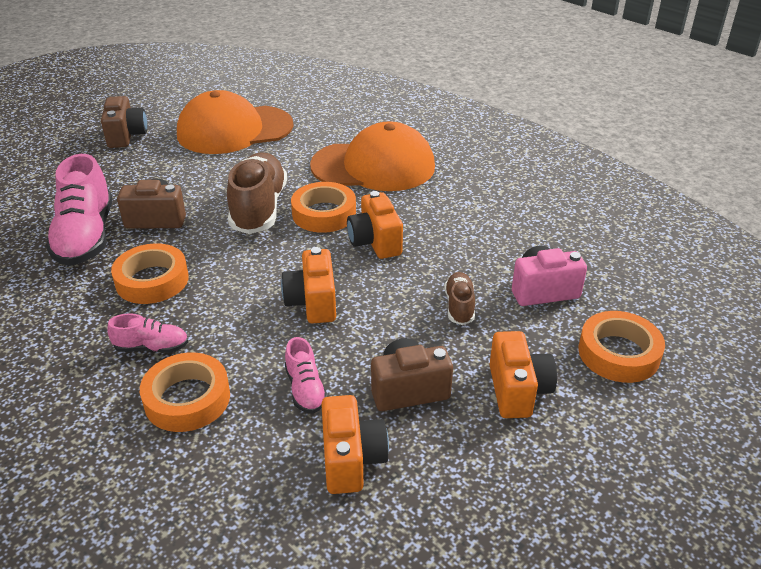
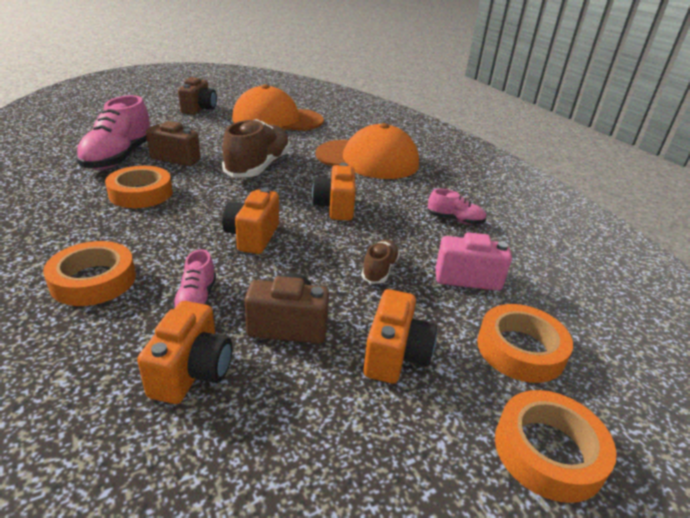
camera: 15 degrees right, 5 degrees down
(151, 347) = (100, 236): pink shoe -> pink shoe (455, 220)
(324, 213) = (306, 180): orange tape -> orange tape (548, 451)

